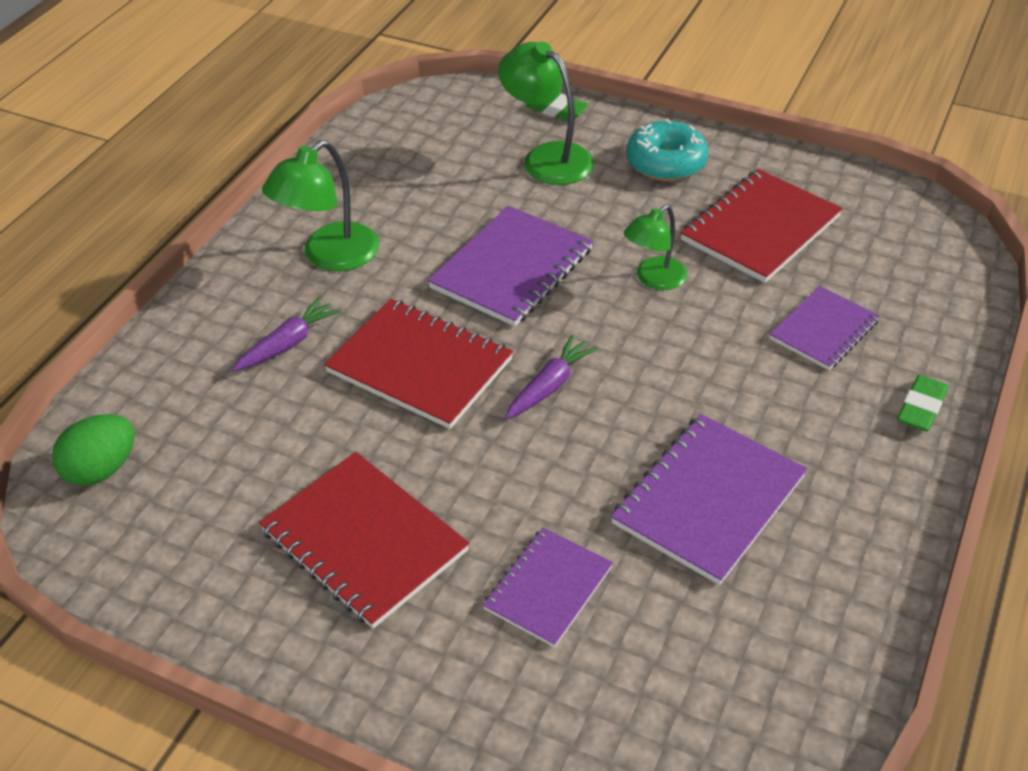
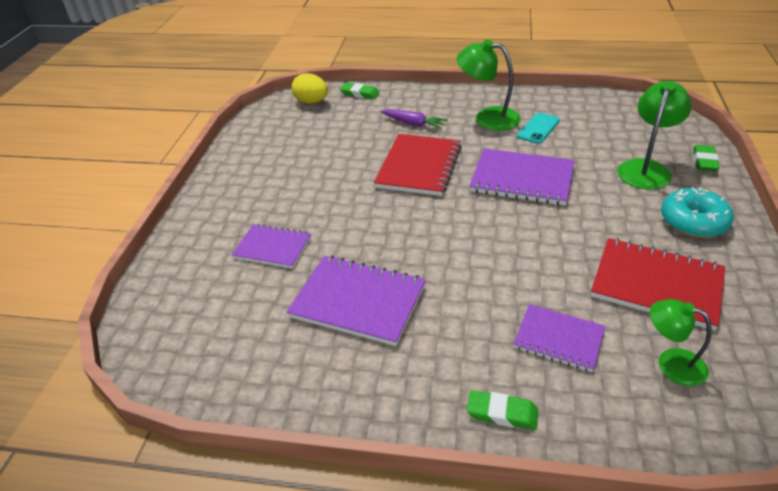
camera: 75 degrees right, 5 degrees down
(102, 469) = (311, 102): green egg -> yellow egg
(128, 392) = (360, 94): none -> green eraser
(364, 541) = (289, 180): red notebook -> none
(395, 215) = (538, 128): none -> turquoise phone
(550, 385) = (427, 216): purple carrot -> none
(654, 279) = (555, 240): green lamp -> green lamp (671, 363)

